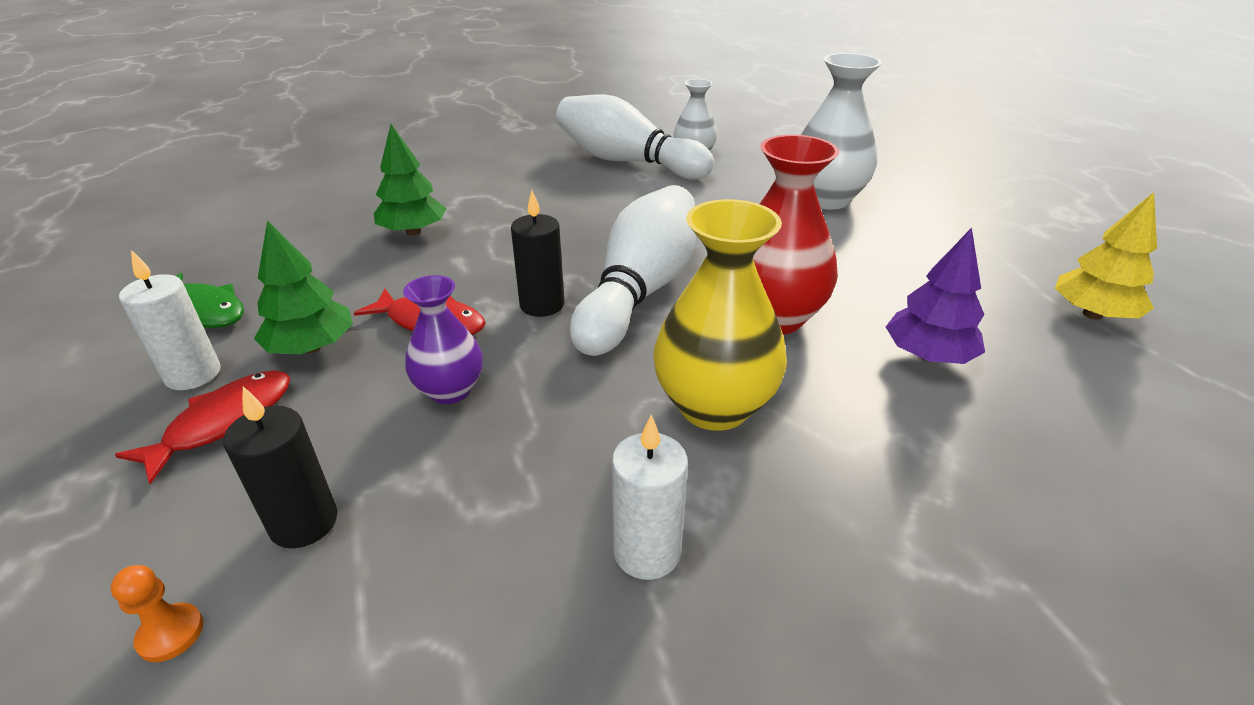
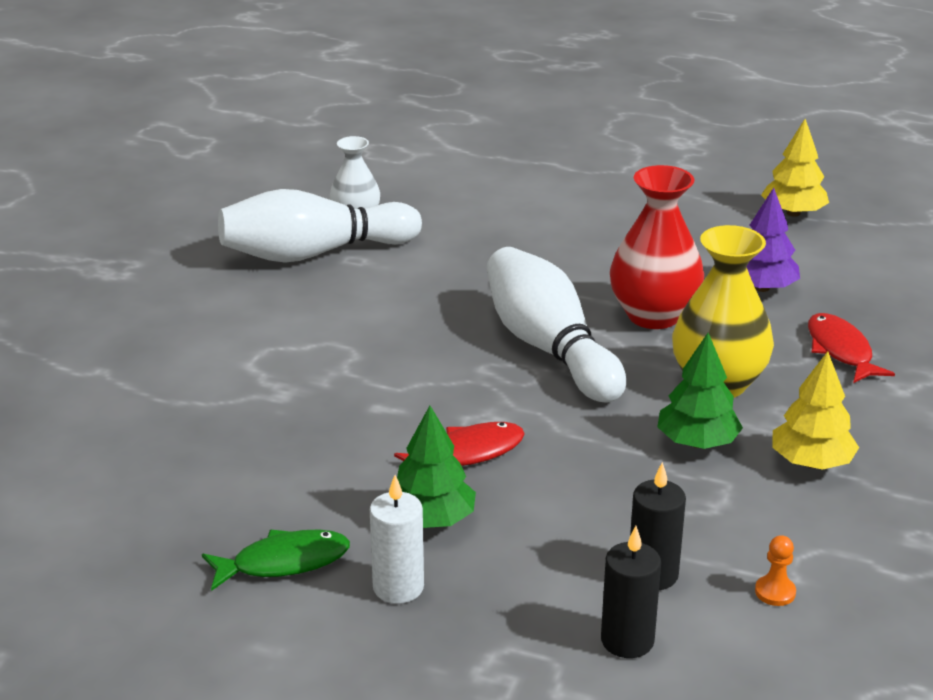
camera: 50 degrees left, 5 degrees down
(171, 634) = (701, 646): orange pawn -> orange pawn (775, 592)
(223, 422) = (491, 585): red fish -> red fish (840, 350)
(413, 231) = (287, 411): green tree -> green tree (697, 442)
(450, 390) = (575, 475): purple vase -> none
(542, 305) = (510, 396): black candle -> black candle (627, 640)
(647, 552) = (811, 462): white candle -> yellow tree
(826, 199) = (528, 208): white vase -> none

